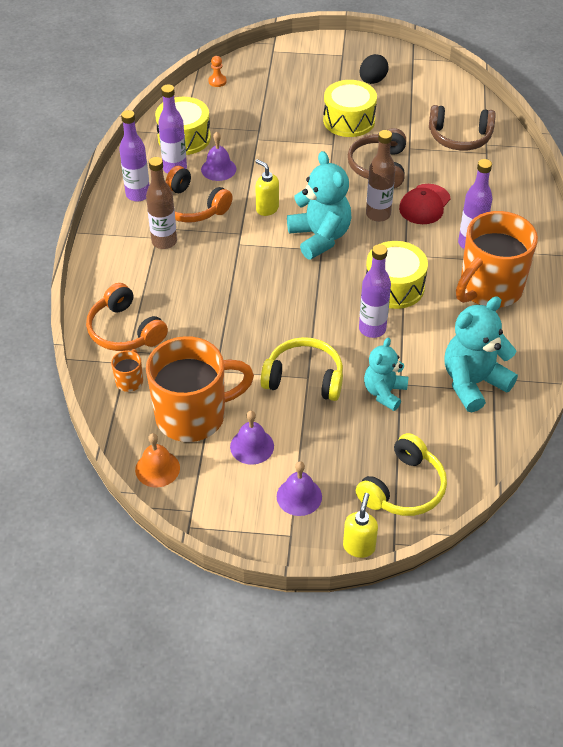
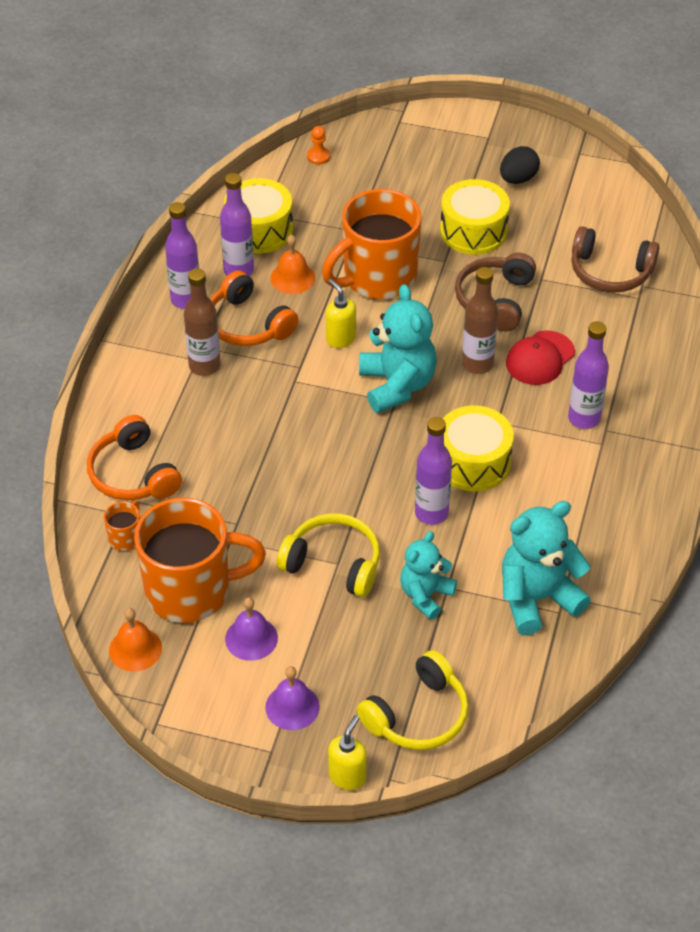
camera: 10 degrees right, 0 degrees up
(218, 169) = (292, 278): purple bell -> orange bell
(489, 289) = (591, 481): orange mug -> orange mug (377, 278)

